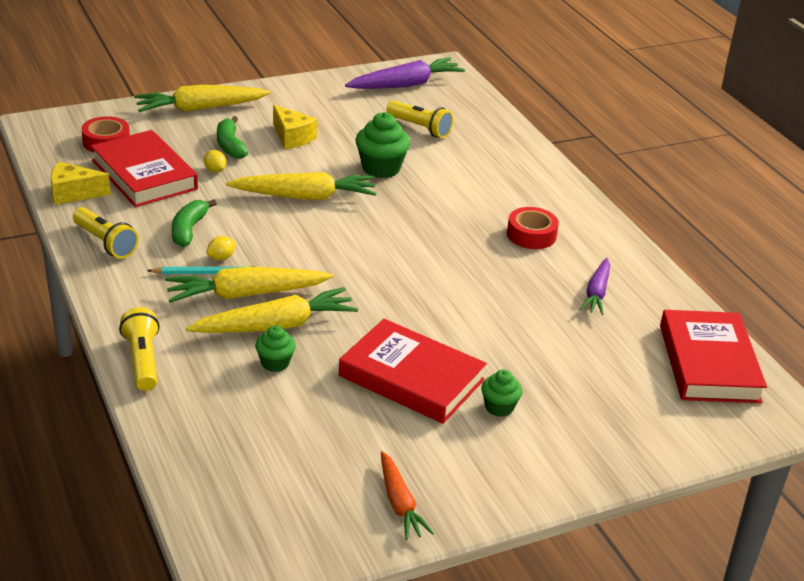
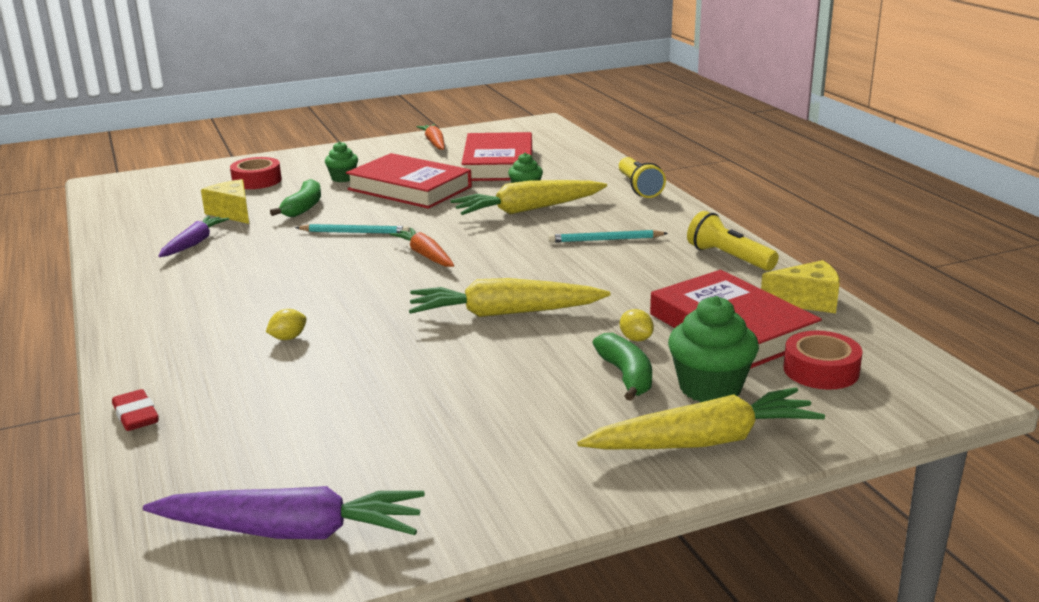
camera: 175 degrees left, 10 degrees down
(189, 230) = (641, 273): green banana -> green banana (303, 208)
(221, 257) = (595, 252): yellow lemon -> yellow lemon (288, 338)
(245, 294) = (561, 227): yellow carrot -> none
(292, 137) = (529, 395): yellow cheese -> yellow cheese (232, 213)
(374, 263) = (425, 255): none -> orange carrot
(381, 168) = (392, 355): green cupcake -> green cupcake (710, 388)
(405, 84) = (292, 531): purple carrot -> purple carrot turned 150 degrees counterclockwise
(420, 128) = (304, 427): yellow flashlight -> none
(448, 299) = (355, 232): none -> turquoise pencil
(520, 139) = (136, 415): none -> red eraser
(531, 235) = (225, 288): red tape -> red tape (257, 180)
(709, 363) = (135, 205): red book -> red book (498, 164)

